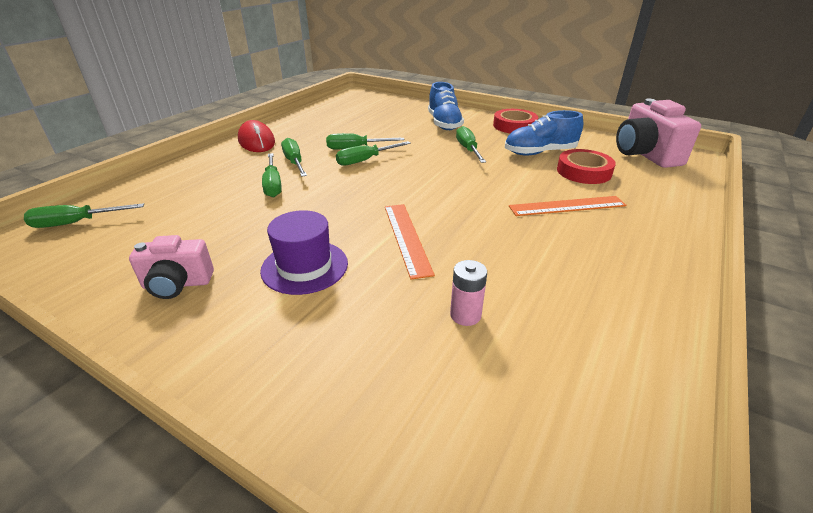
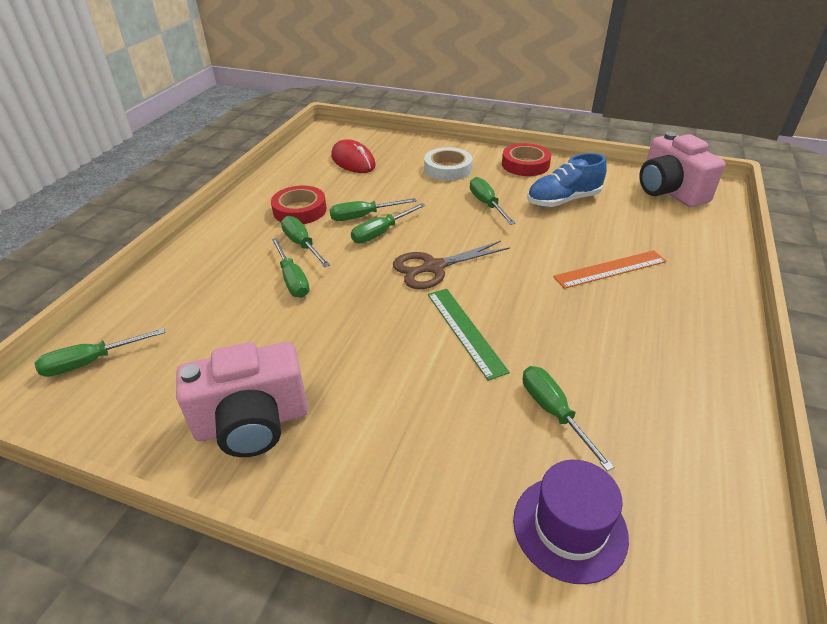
camera: 10 degrees left, 5 degrees up
(177, 284) = (252, 423): pink camera -> pink camera, size x1.64
(256, 141) = (243, 219): red mouse -> red mouse (353, 161)
(304, 267) = (376, 381): purple hat -> purple hat (569, 527)
(400, 188) = (433, 267): none -> brown scissors
(407, 238) = (465, 331): orange ruler -> green ruler
(444, 123) = (447, 169): blue shoe -> white tape
(465, 315) = (553, 412): pink battery -> green screwdriver
(583, 172) = (614, 222): red tape -> red tape (300, 210)

